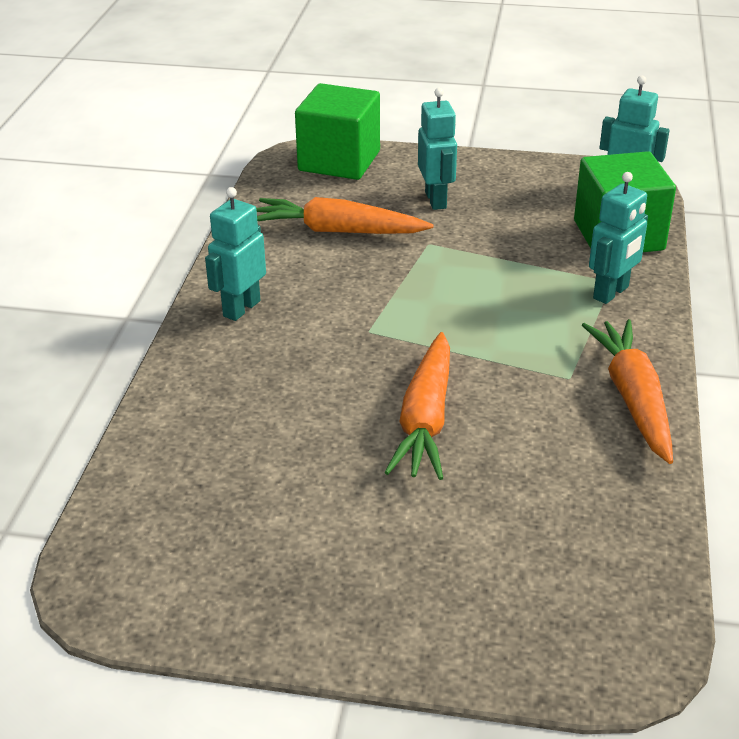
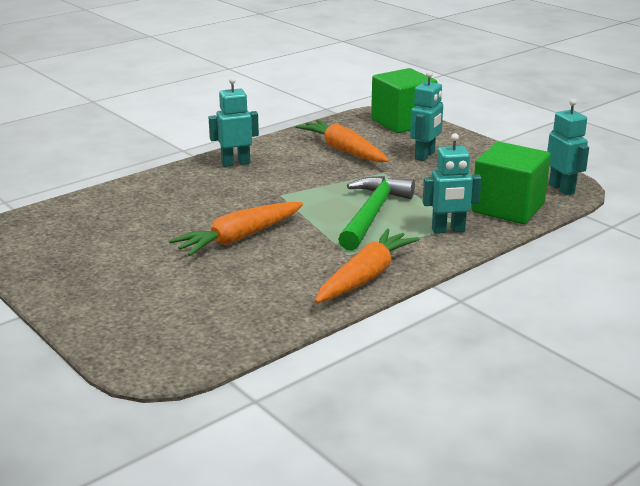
camera: 40 degrees right, 10 degrees down
(508, 309) = (372, 214): none -> green hammer

